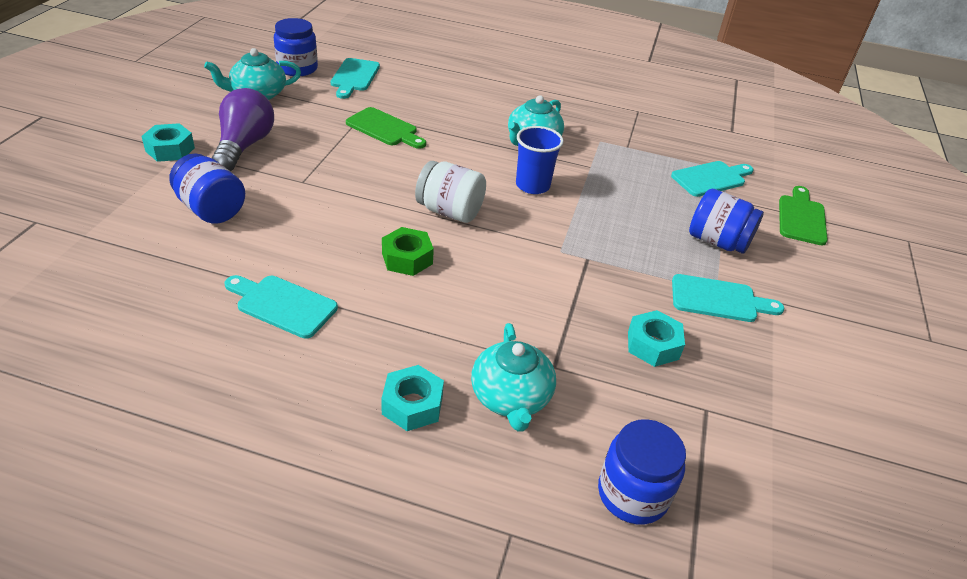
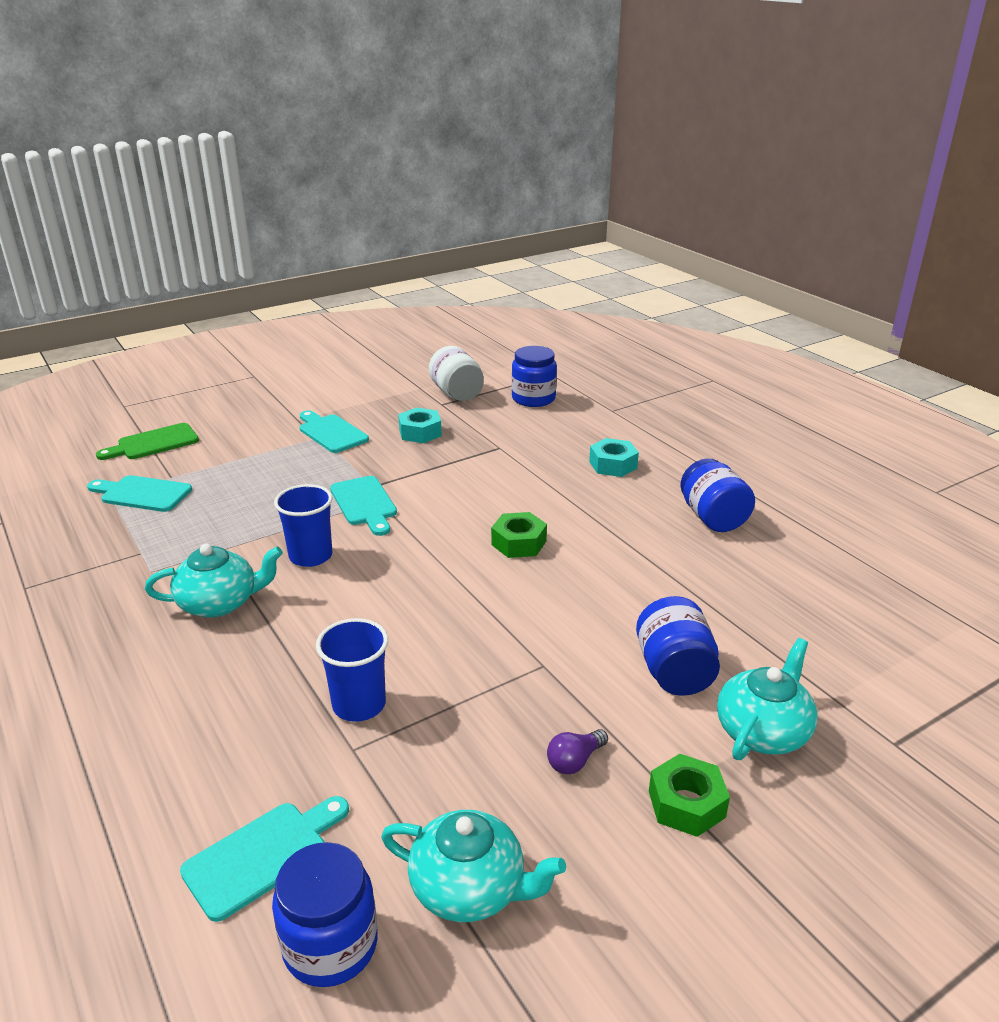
camera: 135 degrees left, 10 degrees down
(170, 149) = (686, 804): turquoise nut -> green nut
(244, 146) = (575, 761): purple light bulb -> purple light bulb, size x0.46
(282, 305) = (658, 550): turquoise cutting board -> turquoise cutting board (364, 504)
(384, 128) = (359, 705): green cutting board -> blue cup
(450, 211) = (428, 565): white jar -> white jar (457, 394)
(511, 398) = (547, 446): turquoise teapot -> turquoise teapot (763, 731)
(717, 241) = (253, 456): blue jar -> blue jar (712, 518)

